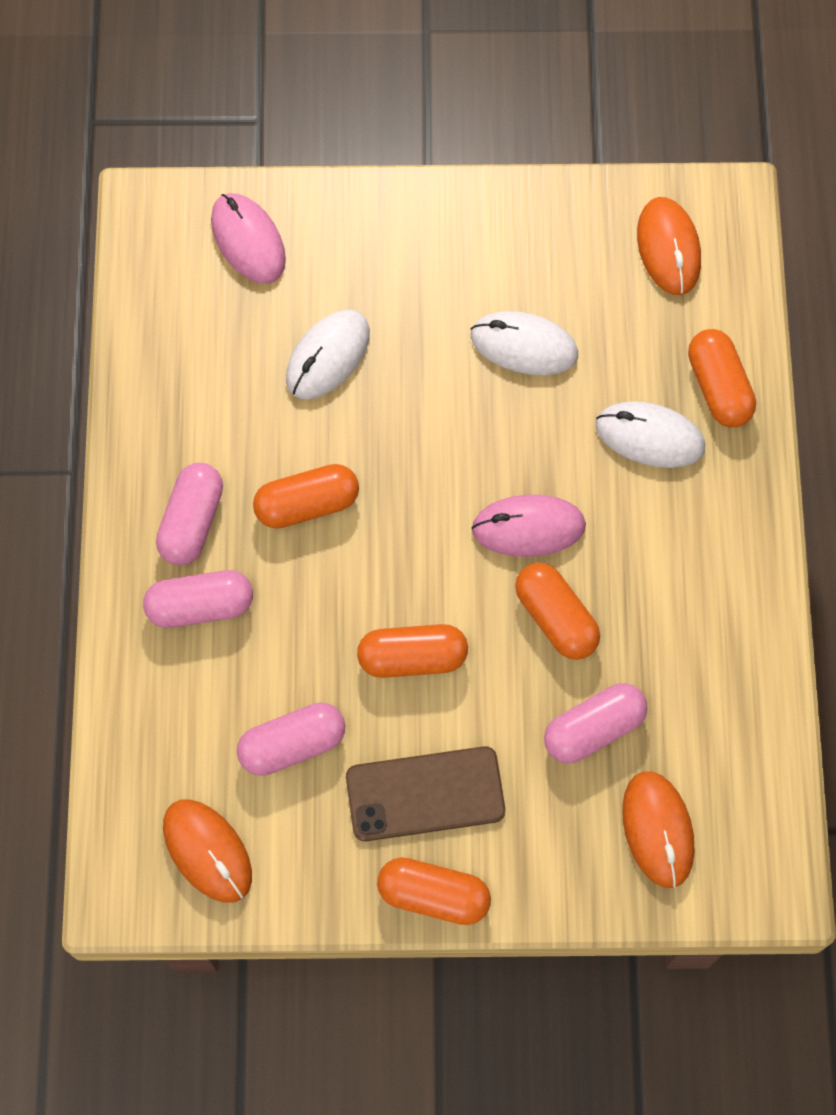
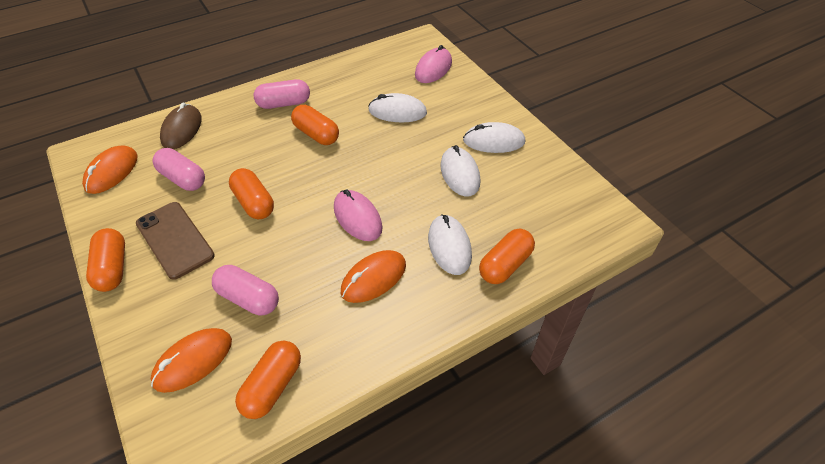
camera: 60 degrees right, 20 degrees down
(160, 710) = (182, 129): none -> brown mouse
(200, 606) = (242, 122): pink capsule -> none
(484, 259) = (493, 141): none -> white mouse
(555, 618) = (310, 251): orange capsule -> orange capsule (272, 386)
(668, 248) = (567, 207): orange mouse -> orange mouse (373, 278)

